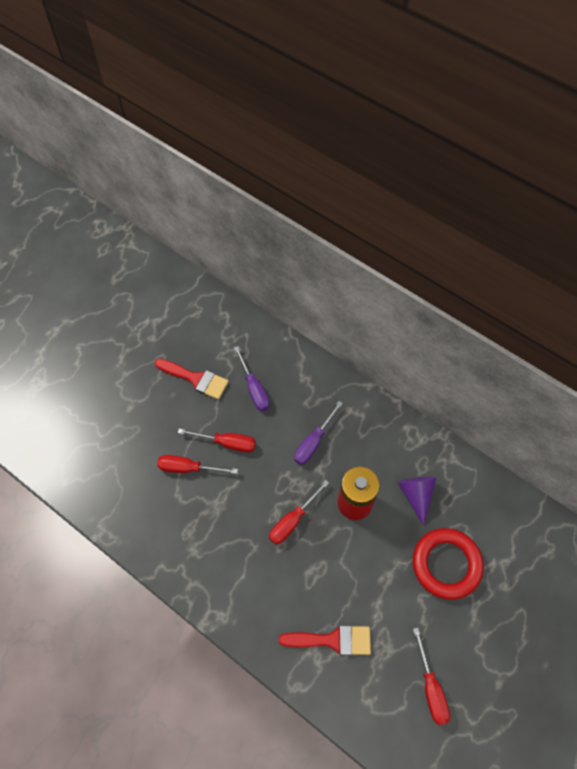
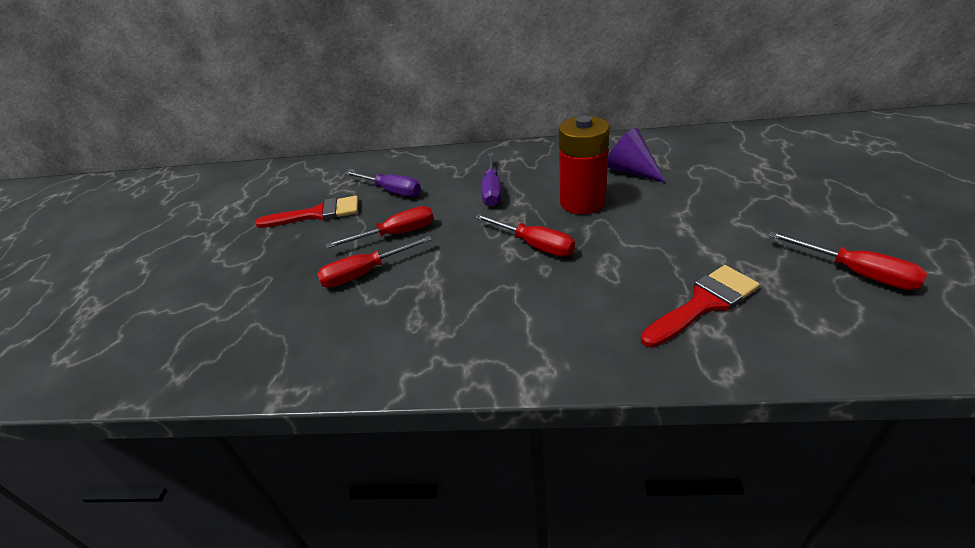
camera: 30 degrees left, 25 degrees down
(293, 520) = (534, 245): red screwdriver -> red screwdriver turned 60 degrees counterclockwise
(446, 564) = (721, 191): red ring -> none

